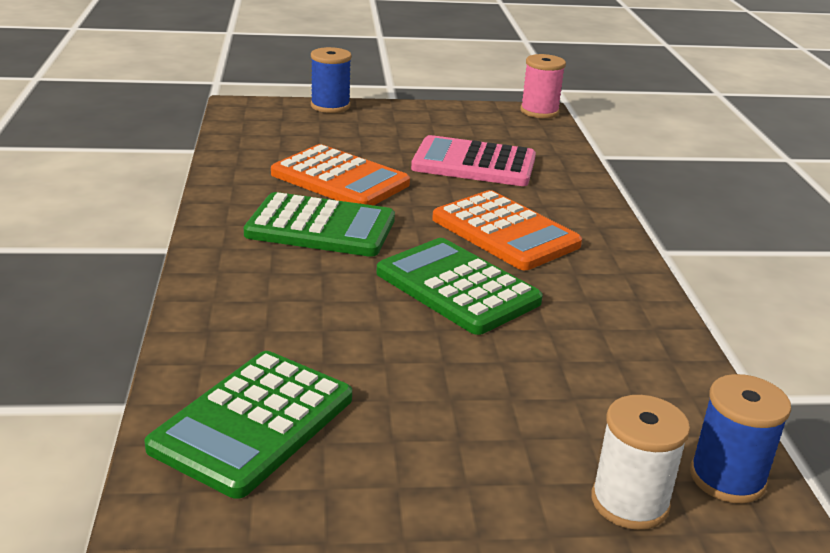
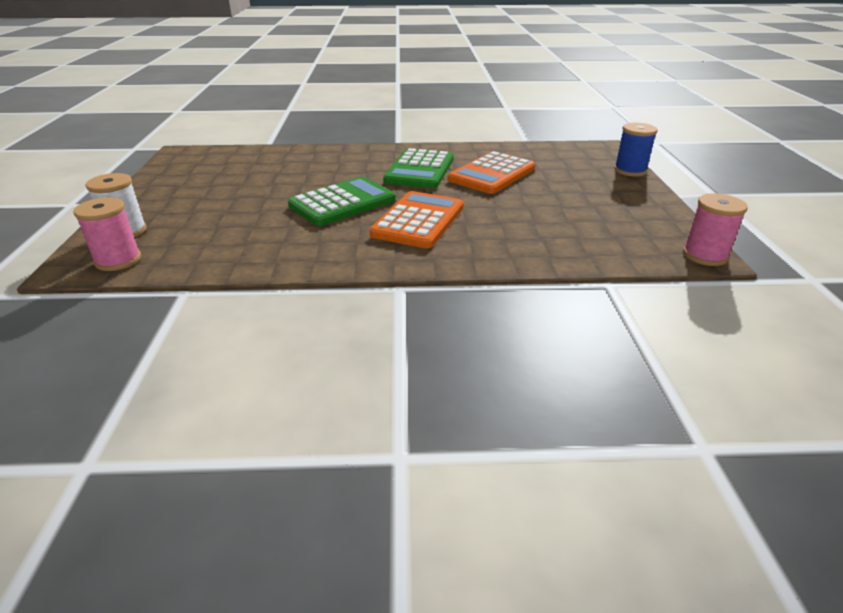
camera: 95 degrees right, 5 degrees up
(253, 423) = (239, 161): green calculator -> none
(474, 163) = (542, 217): pink calculator -> none
(505, 232) = (418, 221): orange calculator -> orange calculator turned 150 degrees clockwise
(727, 478) = (118, 260): blue spool -> pink spool

